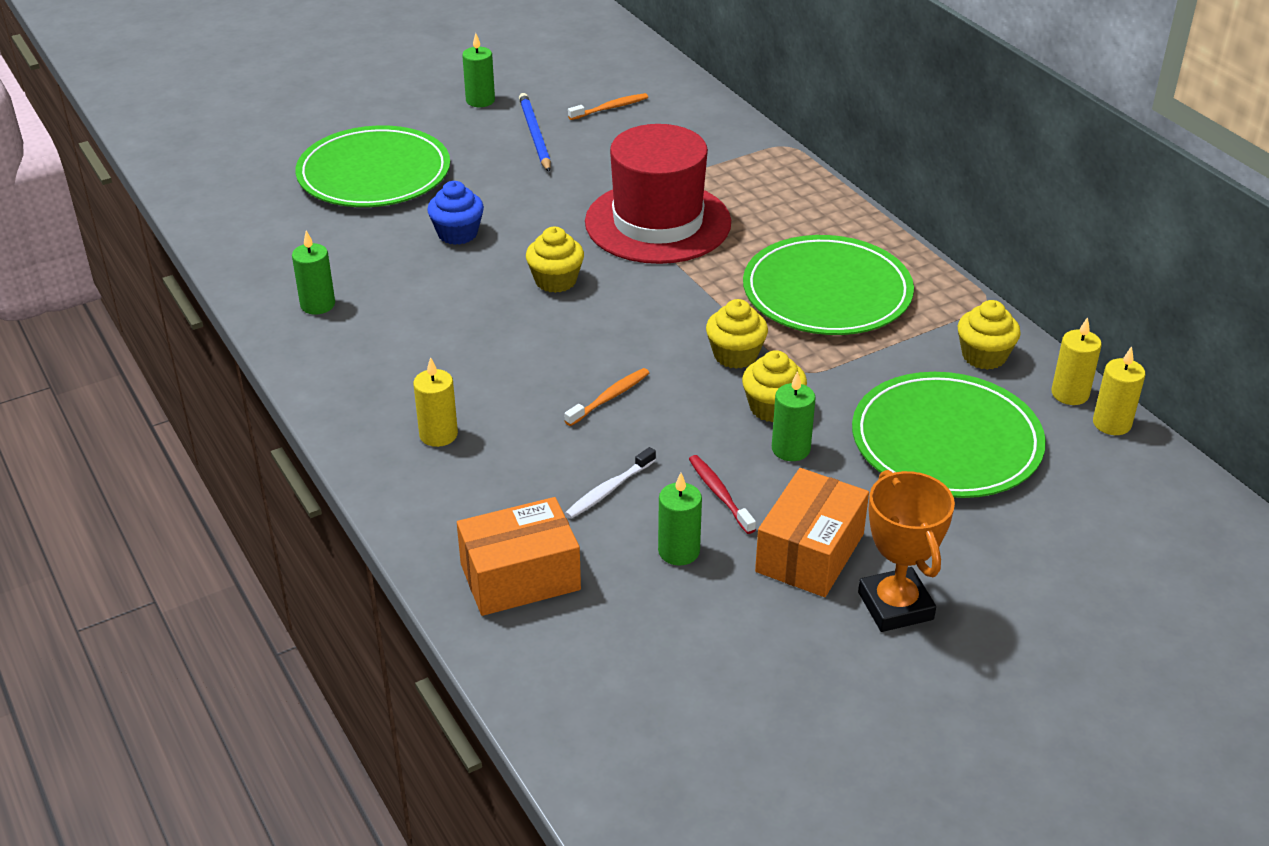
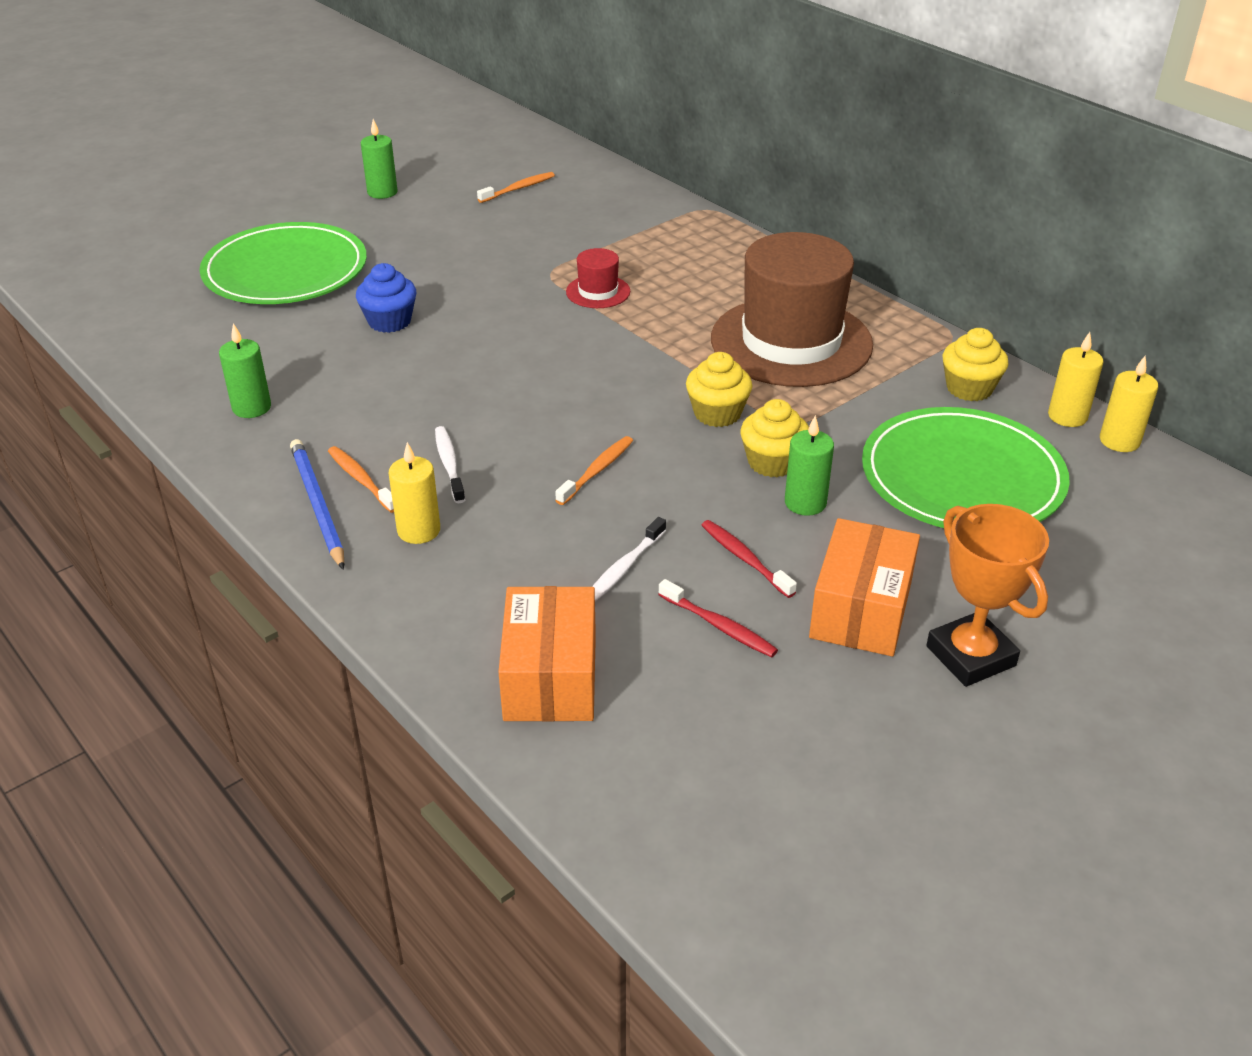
camera: 10 degrees left, 0 degrees up
(399, 382) = (361, 479): none -> orange toothbrush
(479, 377) = (449, 464): none -> white toothbrush
(520, 577) = (550, 677): orange box -> orange box turned 60 degrees counterclockwise
(535, 135) = (447, 220): blue pencil -> blue pencil (317, 505)
(555, 281) = (507, 358): yellow cupcake -> none
(658, 222) = (598, 292): red hat -> red hat, size x0.42
(679, 551) = (719, 626): green candle -> red toothbrush
(827, 292) = (791, 342): green plate -> brown hat

